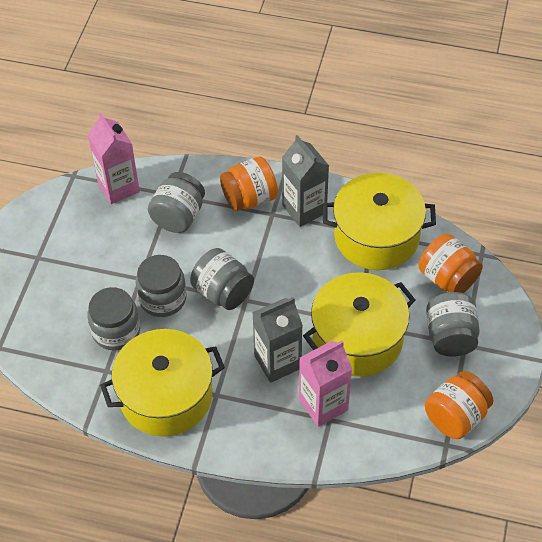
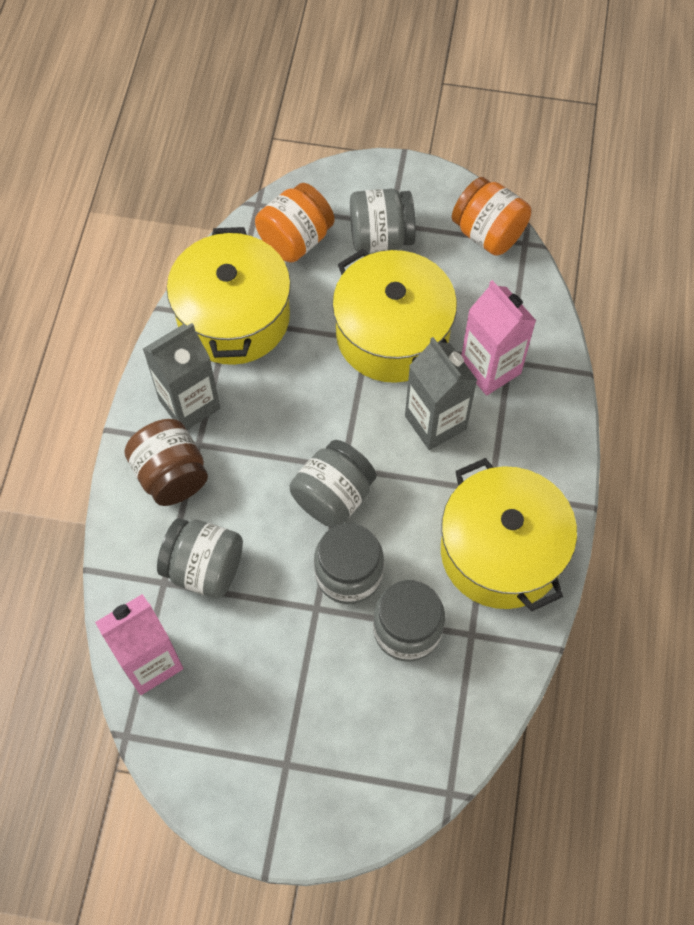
camera: 95 degrees left, 10 degrees up
(249, 198) = (171, 475): orange jar -> brown jar

